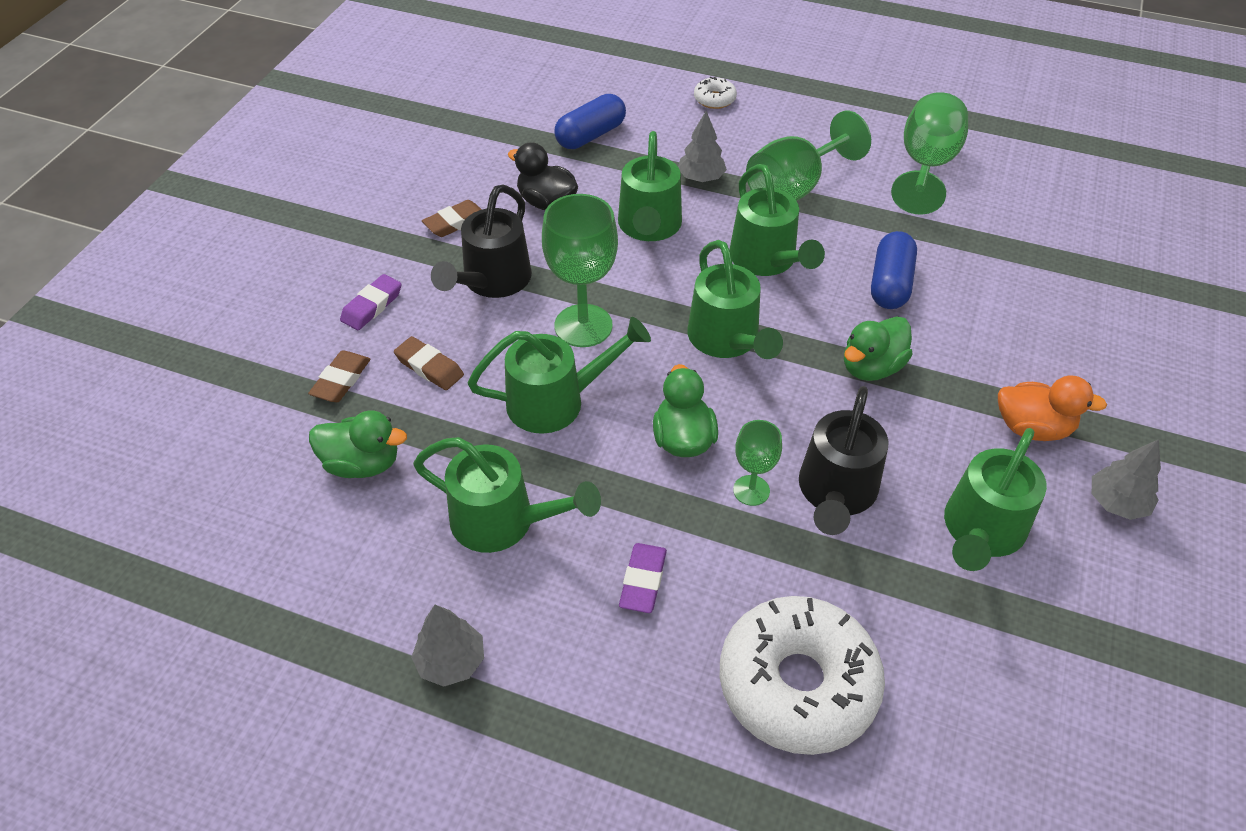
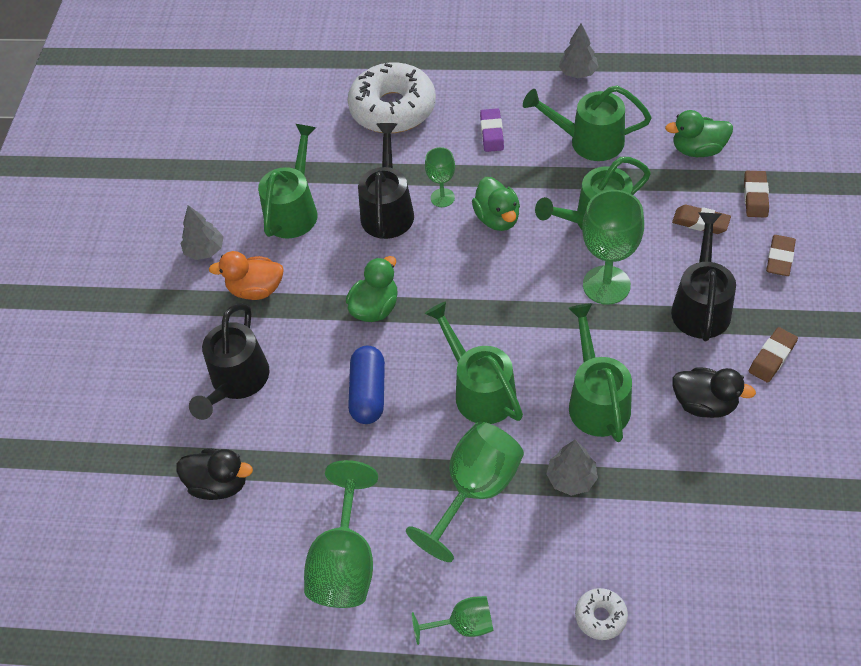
camera: 170 degrees right, 5 degrees up
(372, 306) = (780, 258): purple eraser -> brown eraser
(591, 135) = (710, 511): blue capsule -> none
(727, 341) = (490, 301): green watering can -> none
(827, 114) = (463, 625): none -> green goblet
(1047, 327) = (237, 383): none -> black watering can
(1055, 243) = (219, 484): none -> black duck

